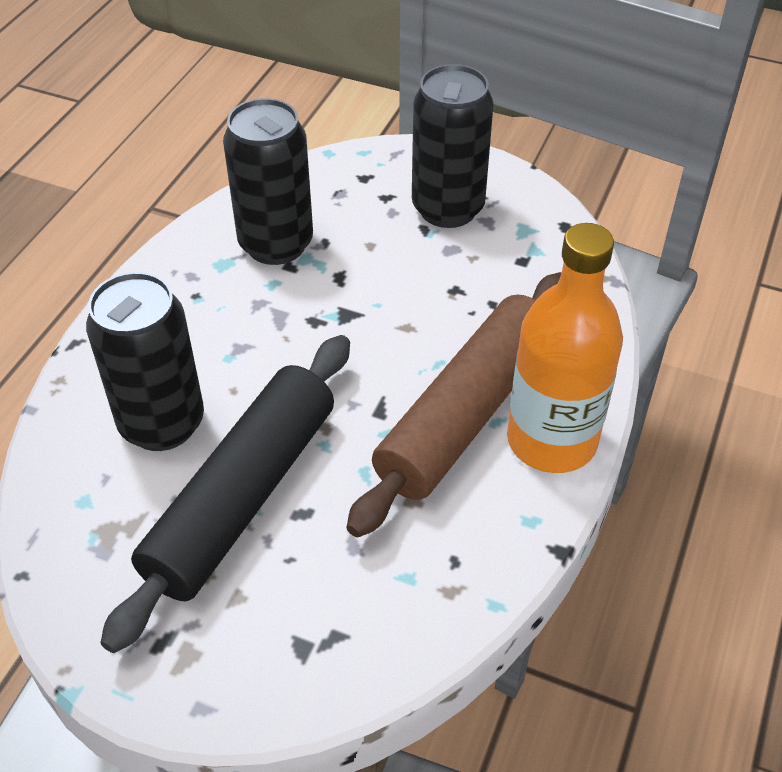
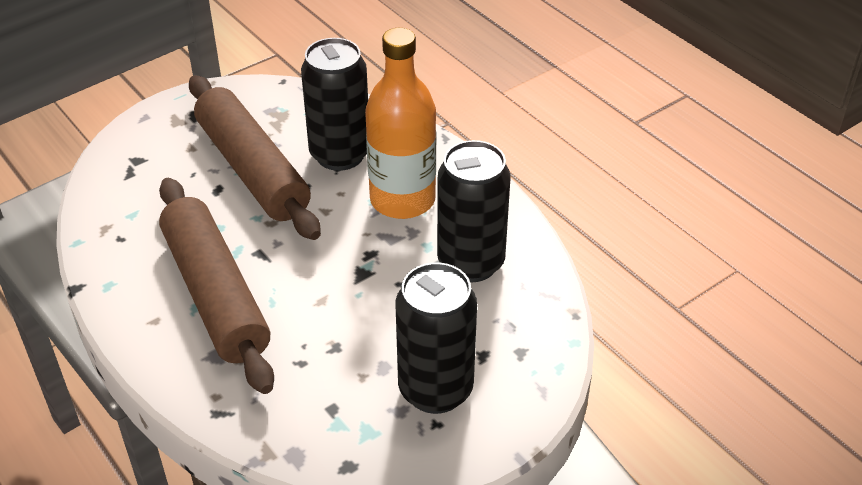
camera: 120 degrees right, 5 degrees down
(242, 497) = (252, 169): black rolling pin -> brown rolling pin
(551, 440) = (150, 327): orange bottle -> orange bottle (402, 200)

